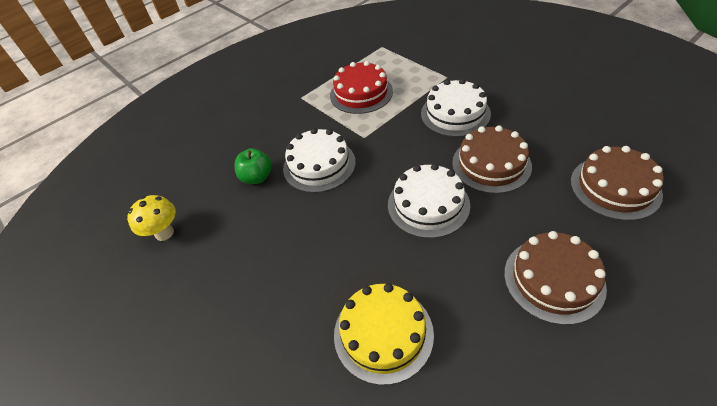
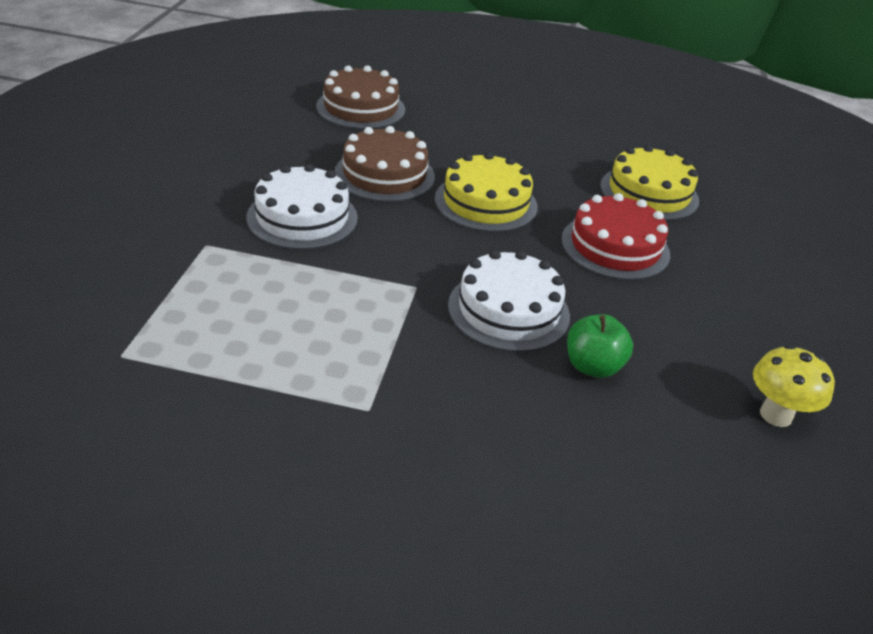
camera: 135 degrees left, 10 degrees down
(361, 93) = (306, 328): red cake -> red cake (615, 246)
(428, 204) = (486, 202): white cake -> yellow cake
(553, 279) = (501, 127): brown cake -> none

